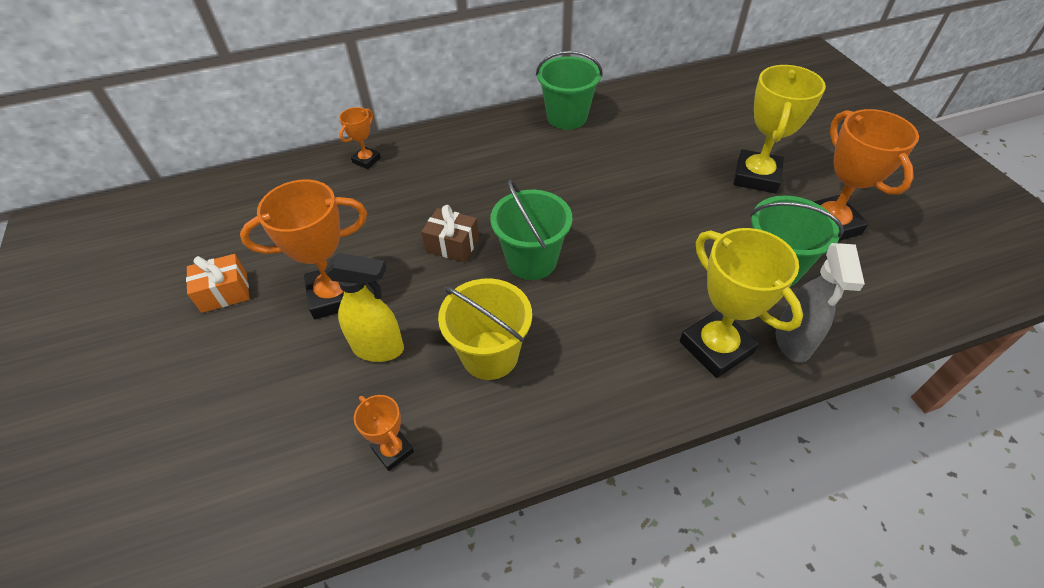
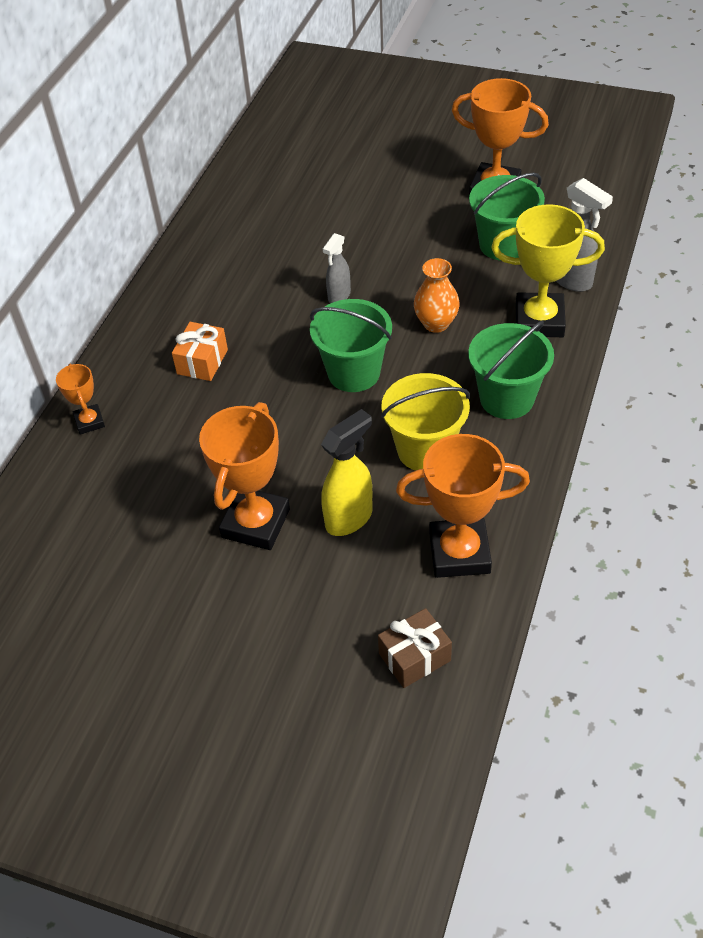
camera: 50 degrees left, 0 degrees up
(224, 292) = (163, 608): orange gift -> orange gift (202, 362)
(393, 450) = (459, 553): orange trophy -> orange trophy, size x1.92
(452, 245) = (280, 414): brown gift -> brown gift (414, 657)
(567, 117) = (203, 251): green bucket -> green bucket (506, 398)
(600, 206) = (339, 296): none -> grey spray bottle
(635, 278) = (436, 323): none -> orange vase
(756, 176) = (408, 190): yellow trophy -> none

